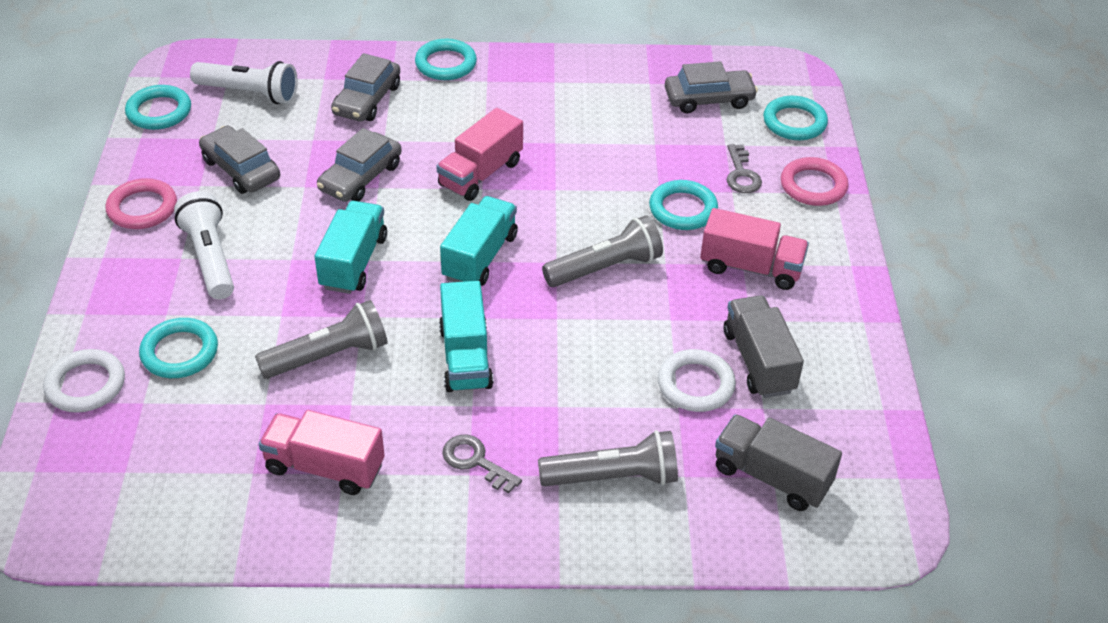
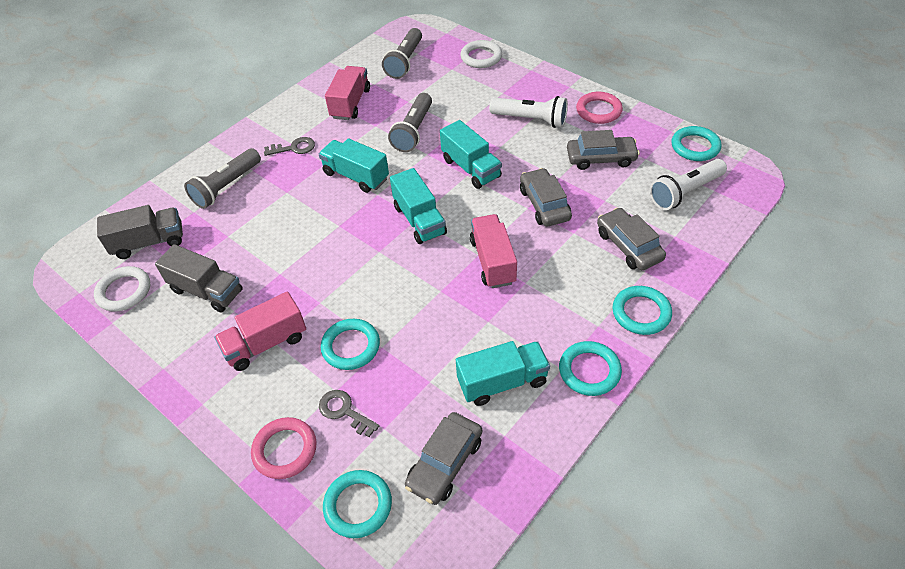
camera: 135 degrees right, 5 degrees up
(180, 352) = (471, 88): turquoise ring -> turquoise ring (589, 371)
(325, 467) = (350, 104): pink truck -> pink truck turned 45 degrees counterclockwise
(605, 105) = (502, 382): none -> turquoise truck
(605, 268) = (348, 270): grey flashlight -> grey flashlight (405, 62)
(695, 384) = (229, 252): white ring -> white ring (124, 291)

